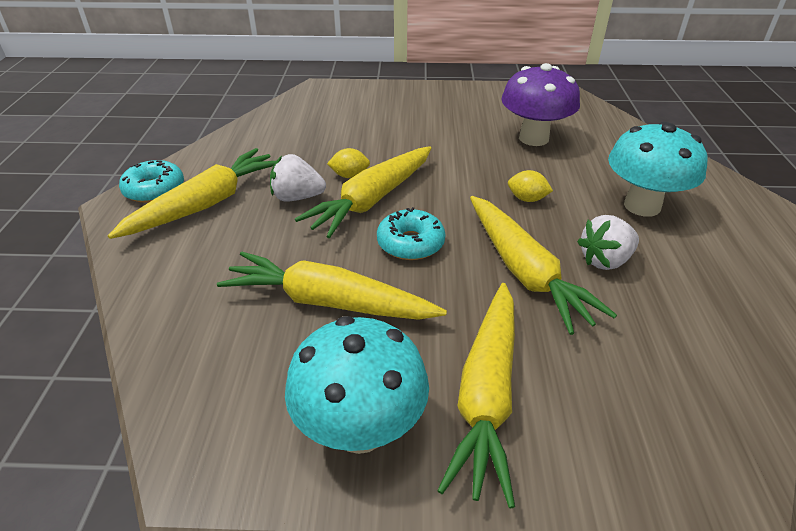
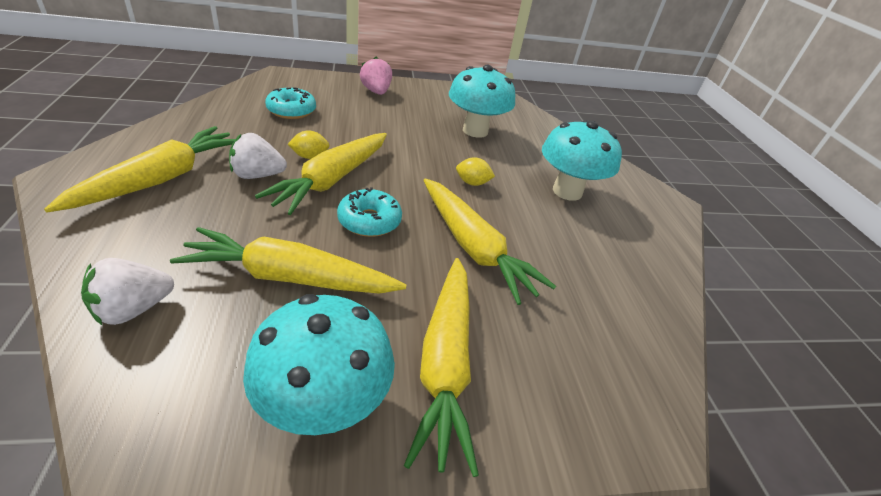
camera: 15 degrees left, 0 degrees up
(154, 190) = (103, 163): turquoise donut -> turquoise donut (291, 111)
(422, 99) = (376, 92): none -> pink strawberry
(533, 138) = (475, 131): purple mushroom -> turquoise mushroom
(605, 260) = (541, 238): white strawberry -> white strawberry (133, 309)

